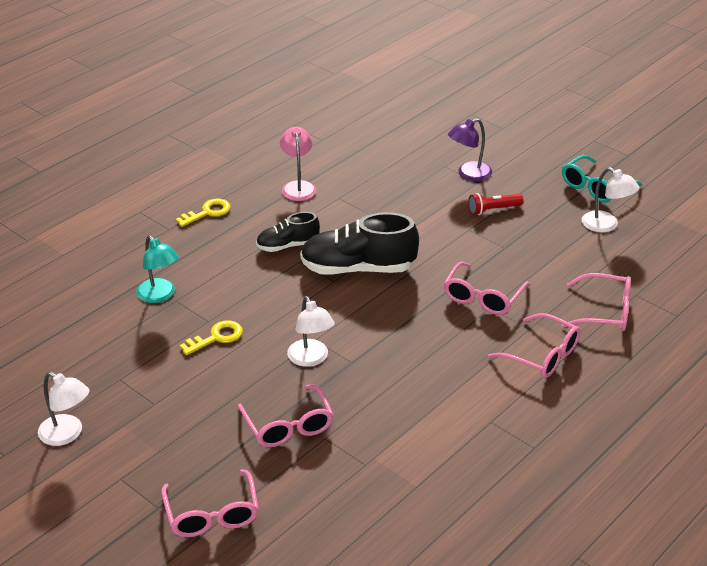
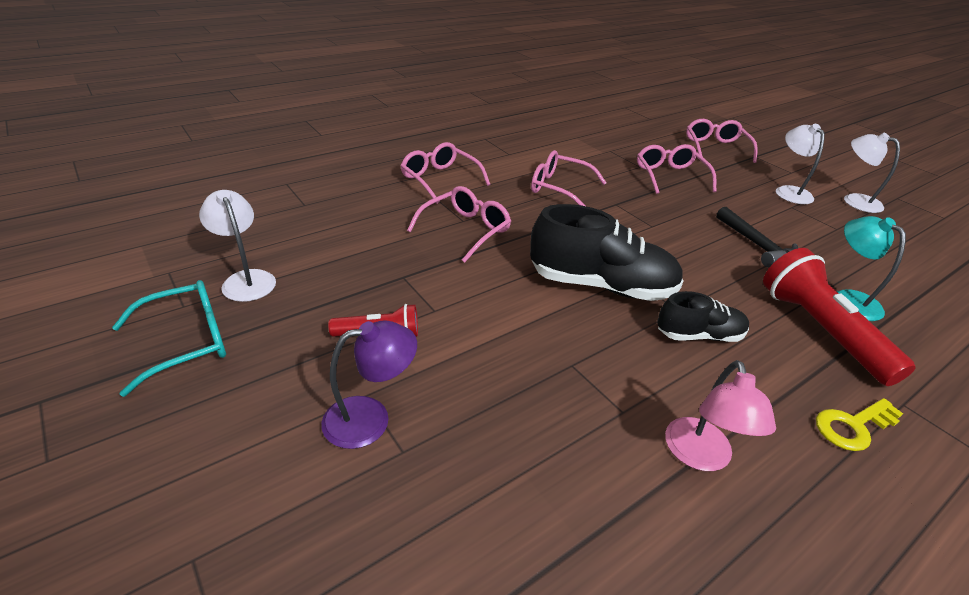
camera: 170 degrees left, 0 degrees up
(197, 265) = (820, 330): none -> red flashlight
(217, 337) = (756, 245): yellow key -> black hammer
(311, 359) = (655, 212): white lamp -> white lamp (789, 191)
(604, 312) = (352, 197): pink glasses -> pink glasses (560, 188)

